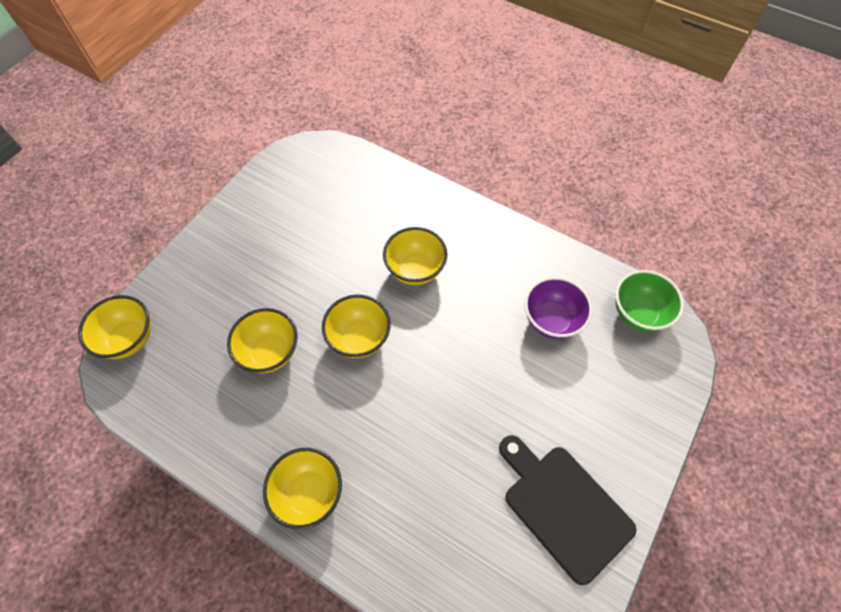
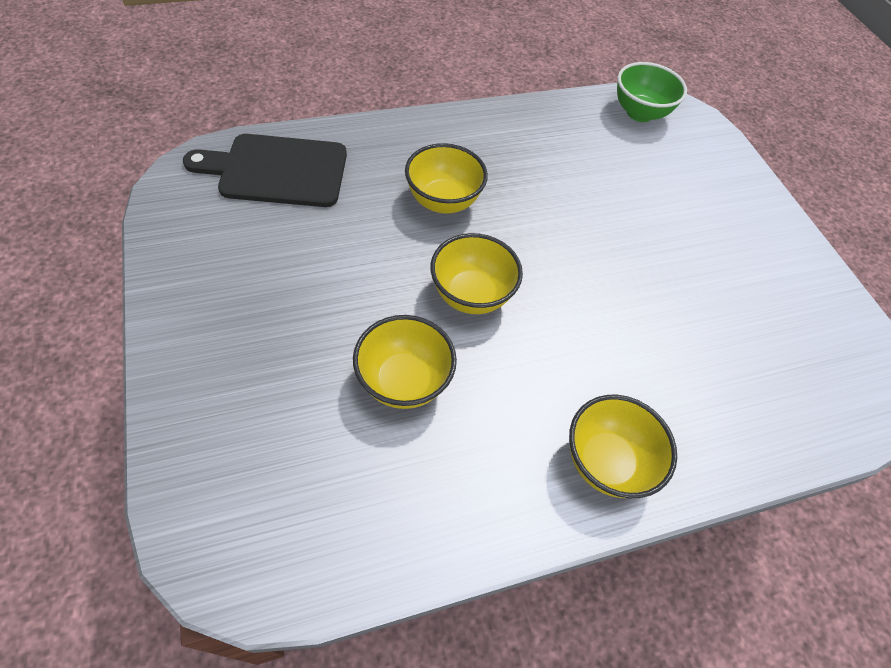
camera: 55 degrees left, 5 degrees down
(129, 339) = (213, 522): yellow bowl -> none
(551, 320) = (594, 160): purple bowl -> none
(563, 507) = (770, 280): black cutting board -> black cutting board (277, 170)

